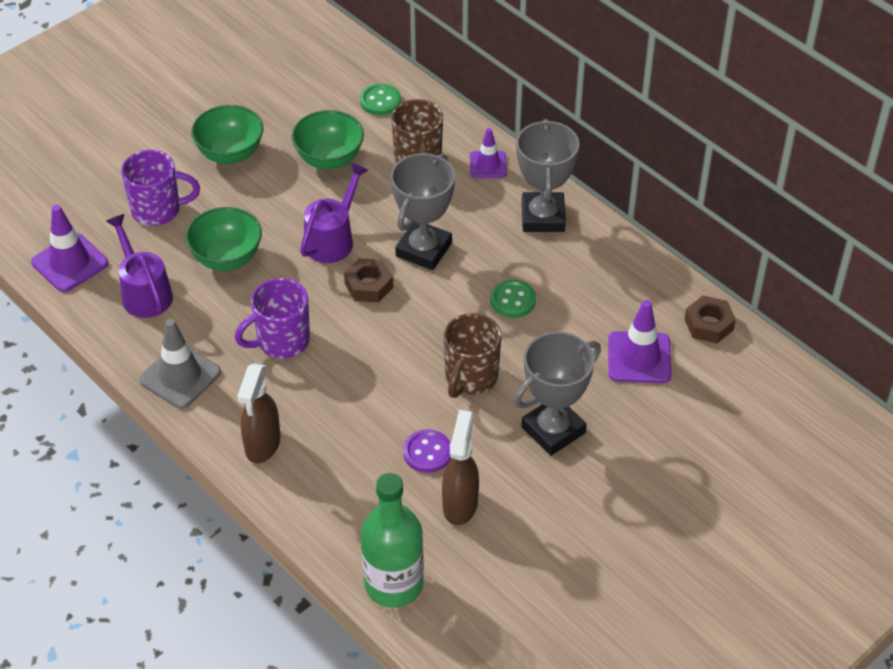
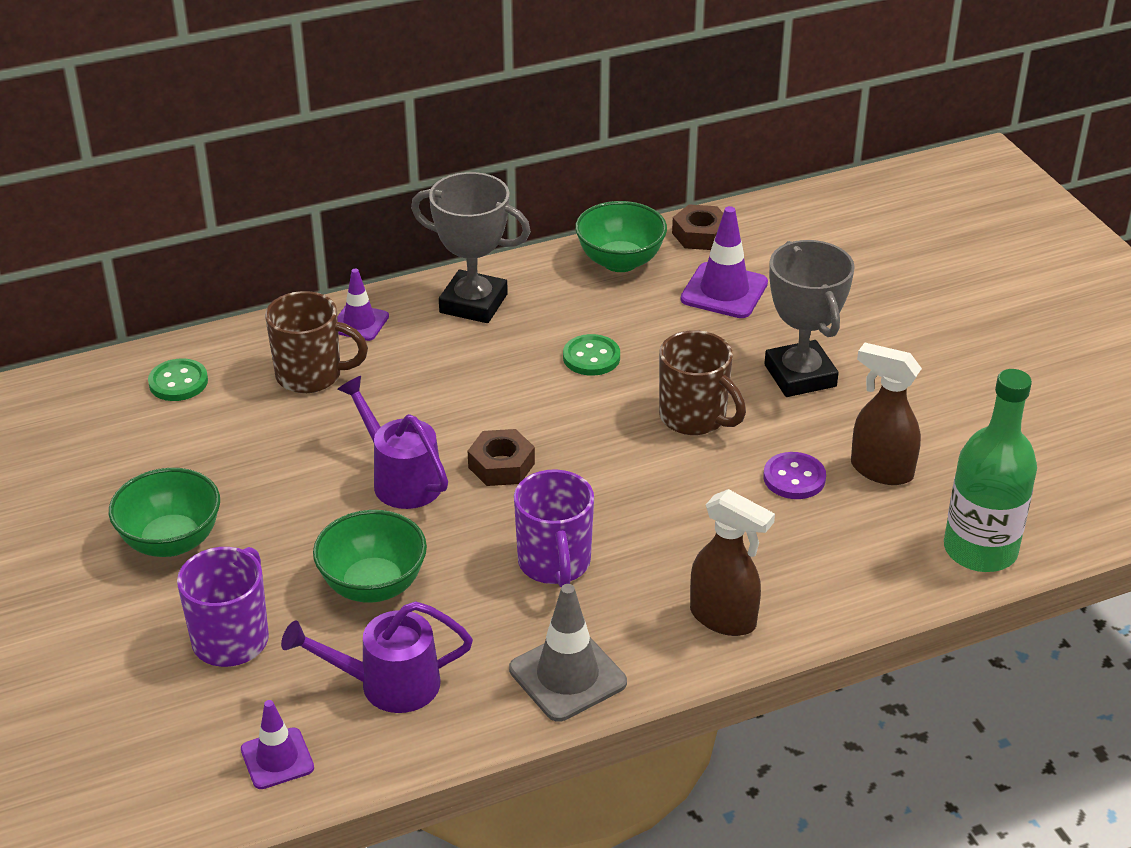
camera: 70 degrees left, 10 degrees down
(70, 263) = (277, 759): purple traffic cone -> purple traffic cone, size x0.64
(329, 159) = (252, 450): green bowl -> green bowl (620, 261)
(424, 249) = (468, 406): grey trophy -> none

